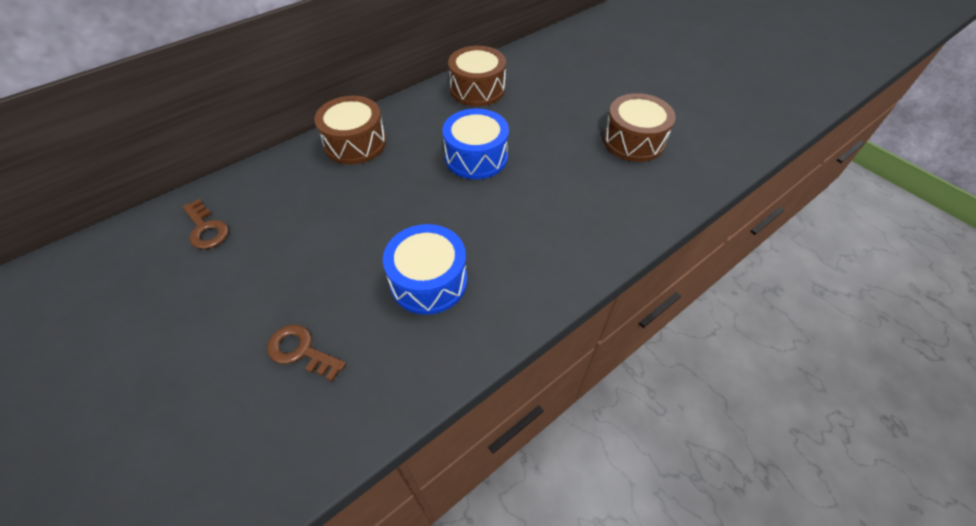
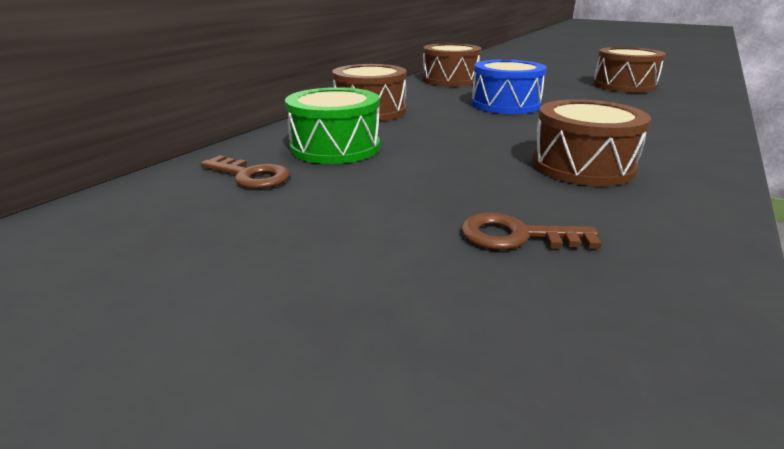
camera: 20 degrees left, 25 degrees down
(284, 202) = (335, 147): none -> green drum
(428, 281) = (582, 166): blue drum -> brown drum

